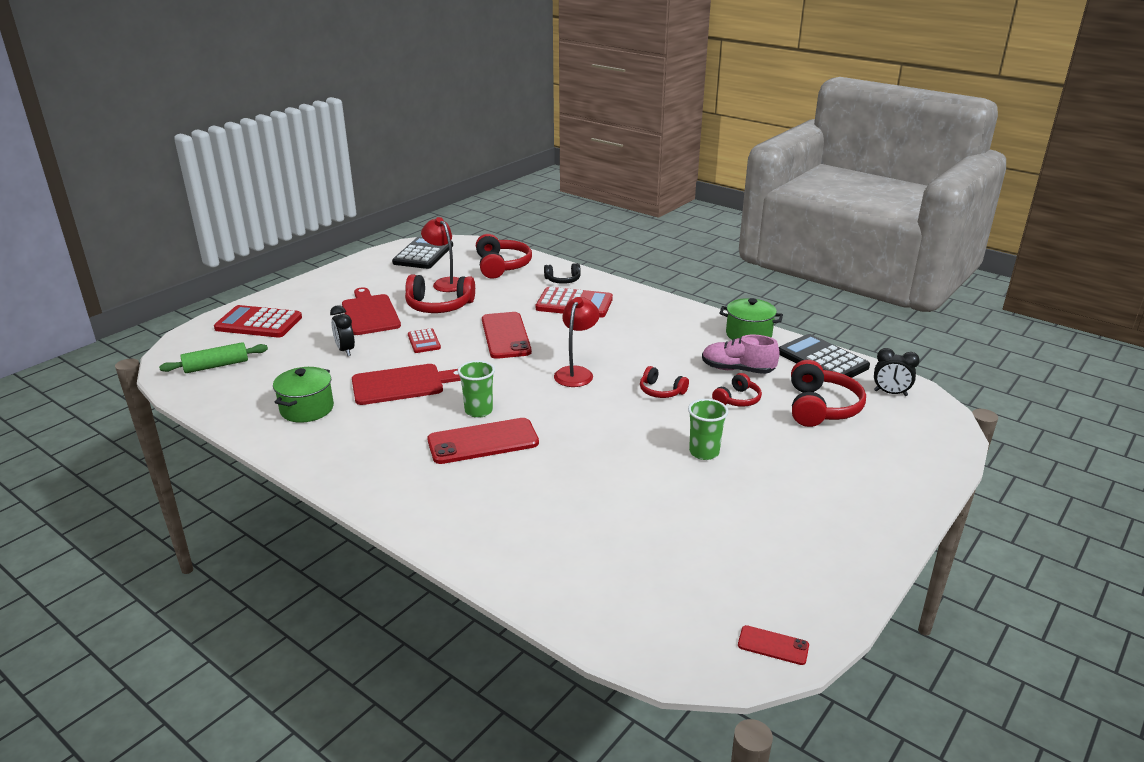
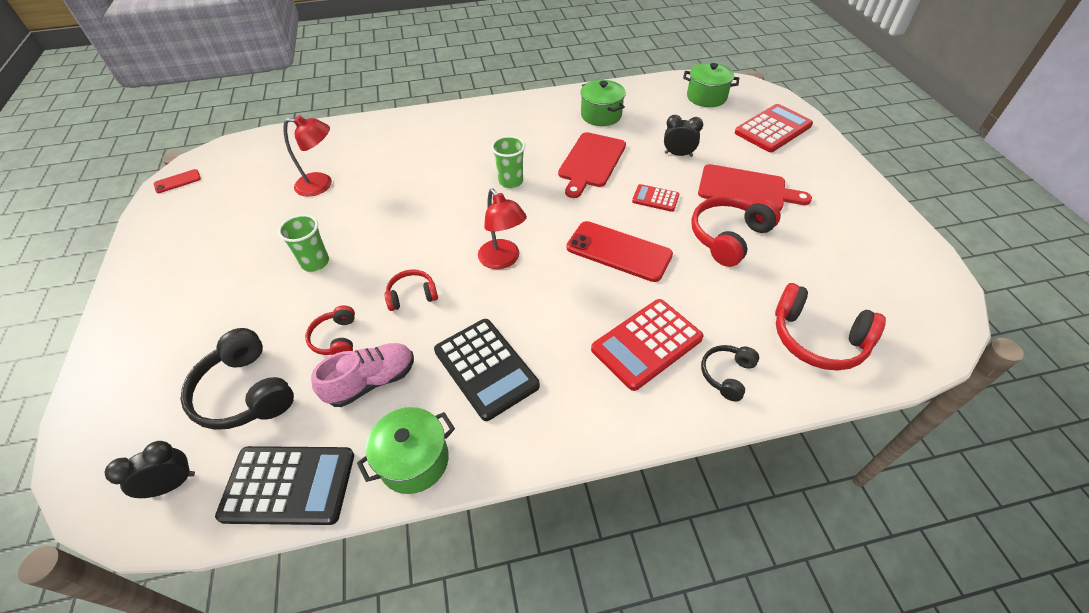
camera: 130 degrees right, 20 degrees up
(216, 366) = (706, 97): green rolling pin -> green pot
(423, 254) = (904, 285): black calculator -> black calculator (486, 368)
(445, 282) = (792, 266): red lamp -> red lamp (321, 185)
(483, 441) = (471, 167): red phone -> none
(821, 407) = (245, 392): red headphones -> black headphones

